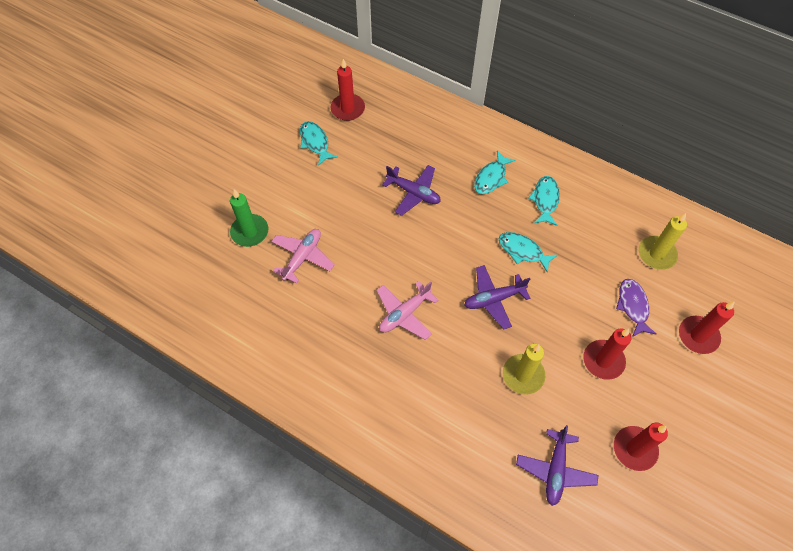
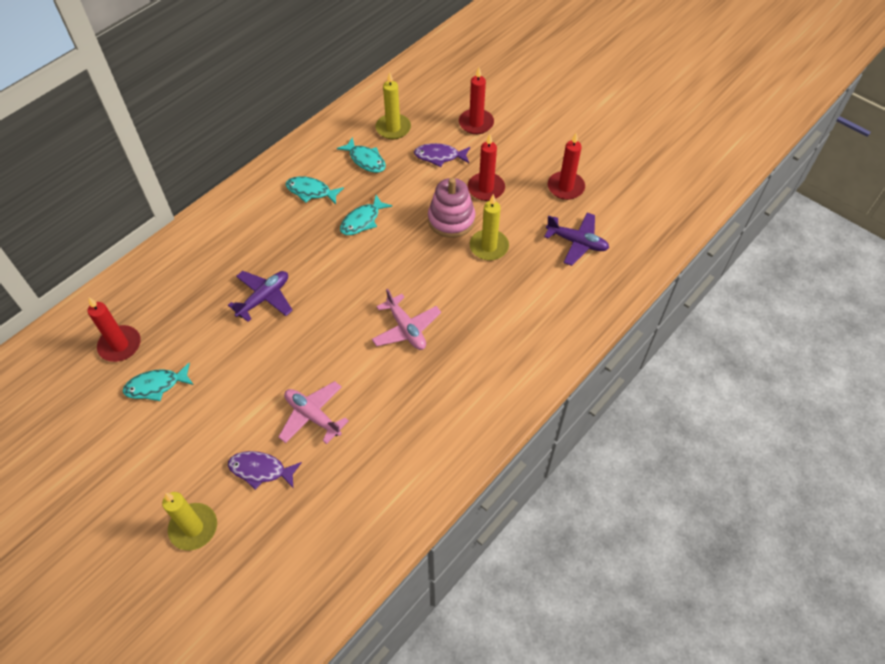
camera: 80 degrees left, 5 degrees down
(199, 200) = (193, 528): none -> yellow candle
(250, 232) = (261, 470): green candle -> purple fish
(491, 178) = (269, 228): turquoise fish -> turquoise fish (365, 160)
(493, 299) = (408, 253): purple plane -> none
(548, 332) = (451, 220): none -> pink stacking toy

